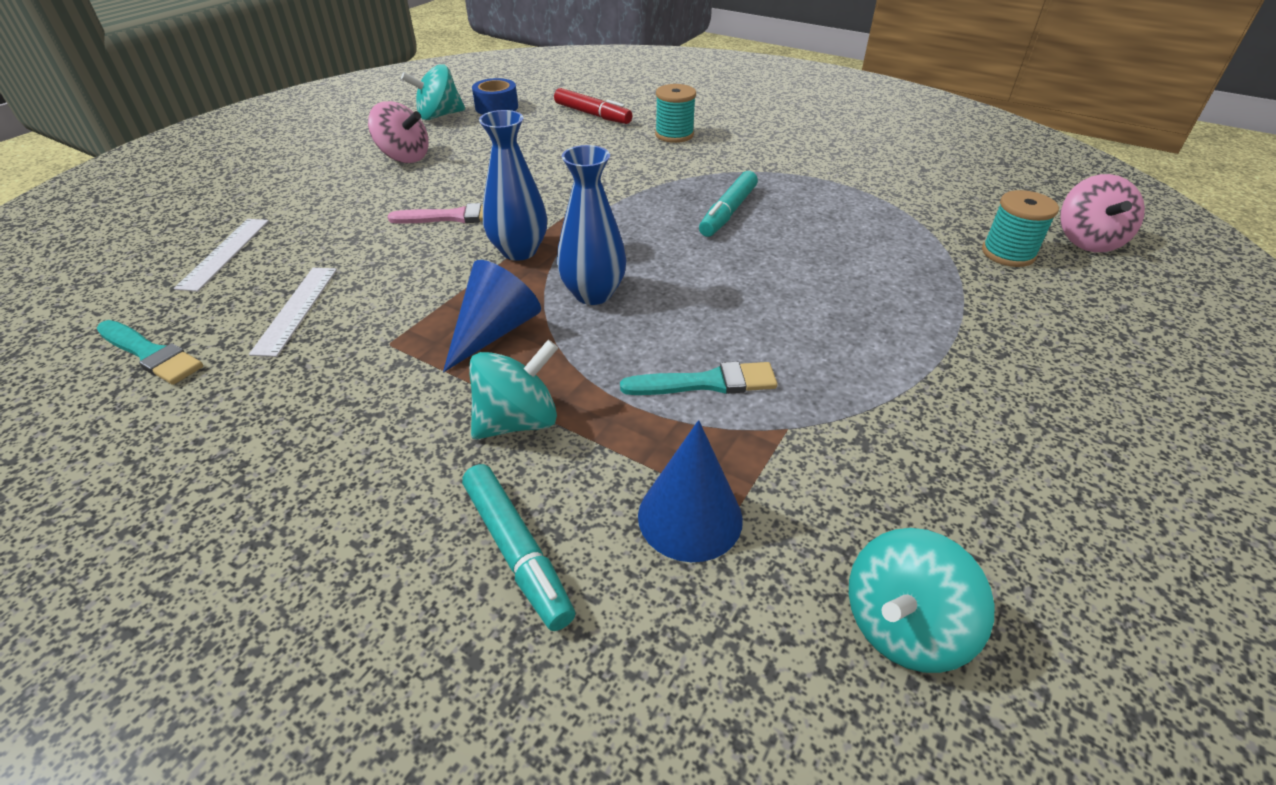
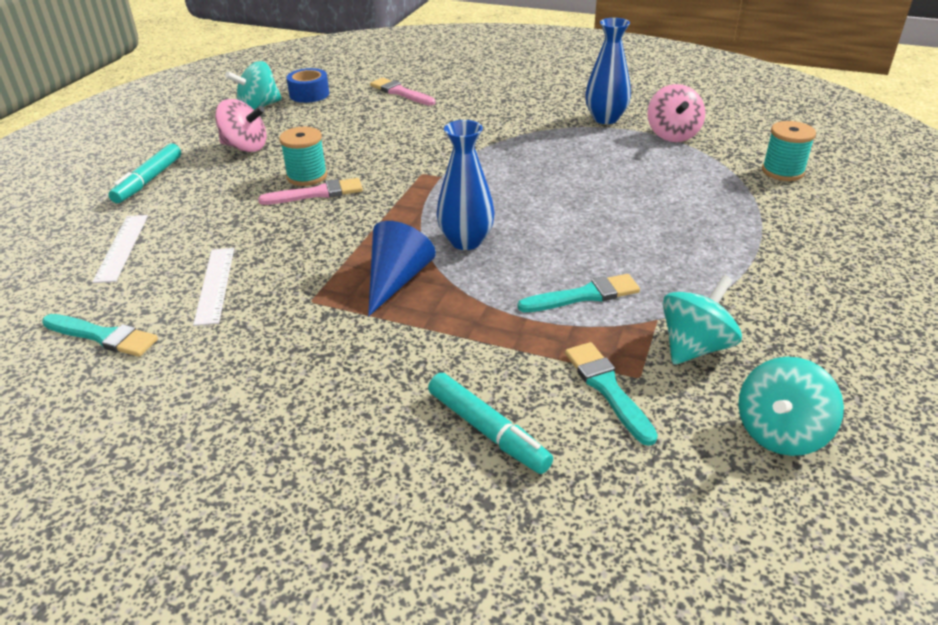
camera: 10 degrees left, 5 degrees down
(517, 421) = (447, 343): turquoise spinning top -> turquoise spinning top (695, 347)
(519, 251) = (388, 215): blue vase -> blue vase (605, 118)
(592, 114) = (400, 92): red marker -> pink brush
(674, 135) = (480, 103): turquoise spool -> turquoise spool (307, 176)
(690, 517) = (607, 388): blue cone -> turquoise brush
(728, 212) = (551, 164): turquoise marker -> turquoise marker (149, 180)
(1087, 241) = (839, 155): pink spinning top -> pink spinning top (672, 135)

